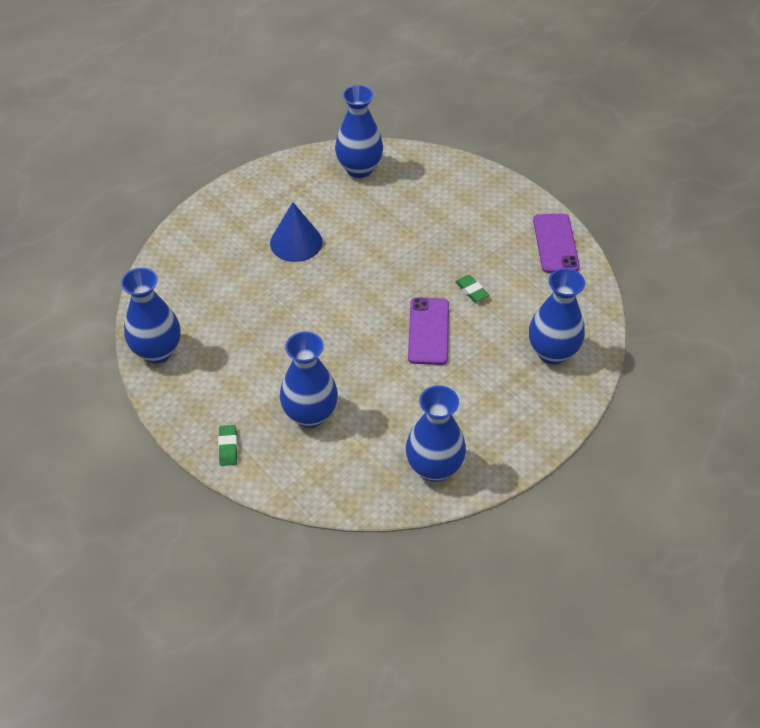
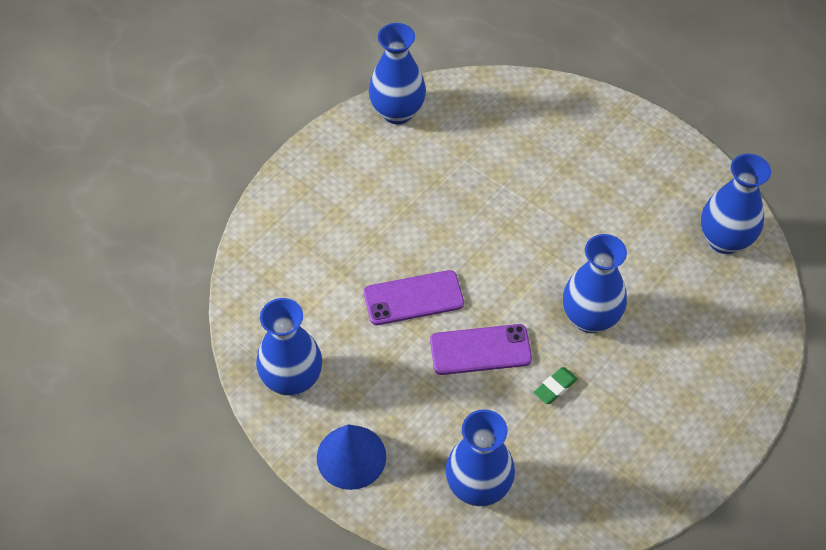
camera: 80 degrees right, 5 degrees up
(228, 447) = (290, 195): green eraser -> none
(296, 242) = (581, 199): blue cone -> blue cone (351, 457)
(310, 414) = (342, 256): blue vase -> blue vase (590, 318)
(555, 243) = (664, 477): purple phone -> purple phone (413, 298)

